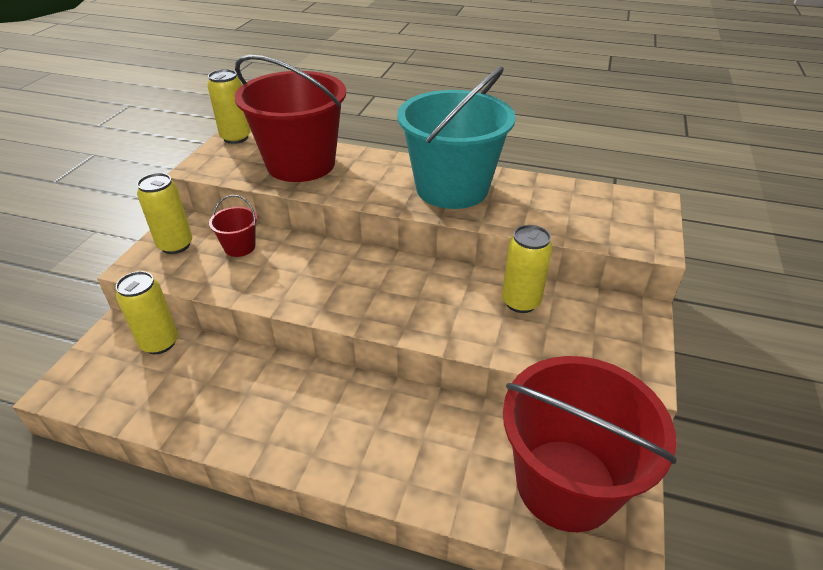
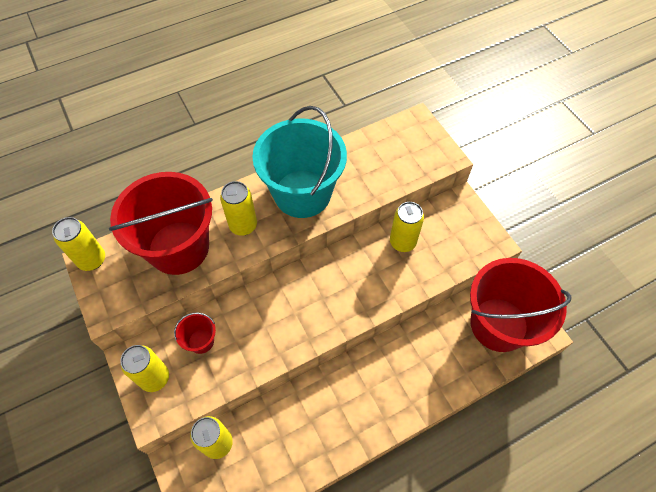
camera: 45 degrees left, 20 degrees up
(369, 179) = (243, 225): none -> yellow can

